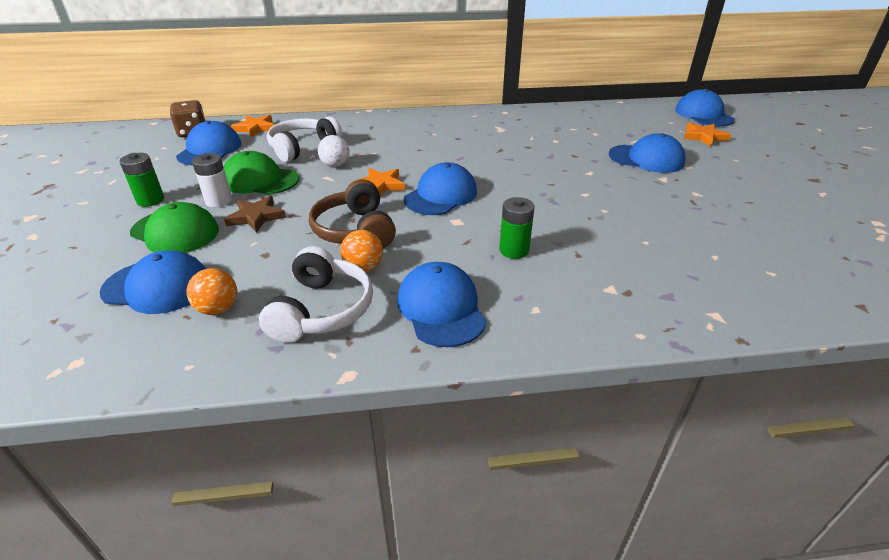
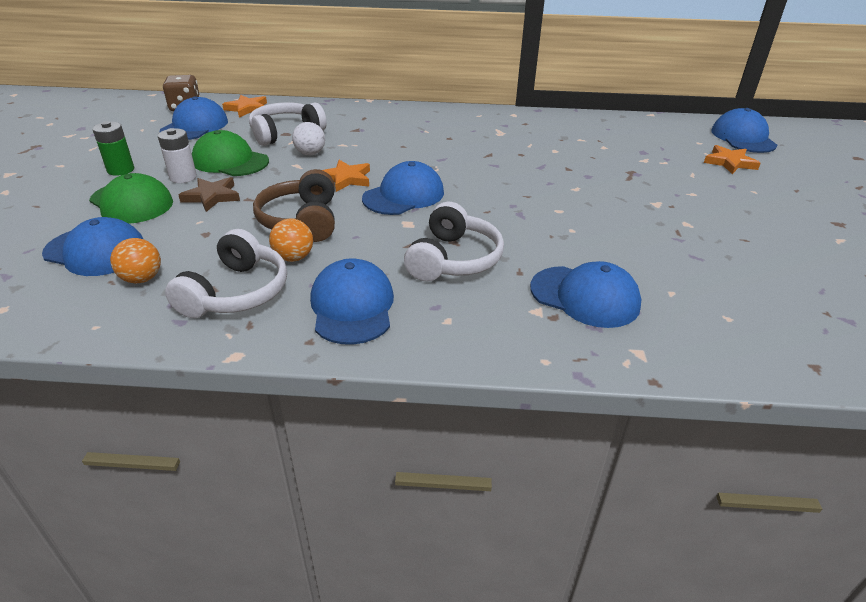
camera: 10 degrees right, 0 degrees up
(514, 250) = (453, 259): green battery -> white headphones
(646, 159) = (648, 180): blue cap -> blue cap (585, 296)

